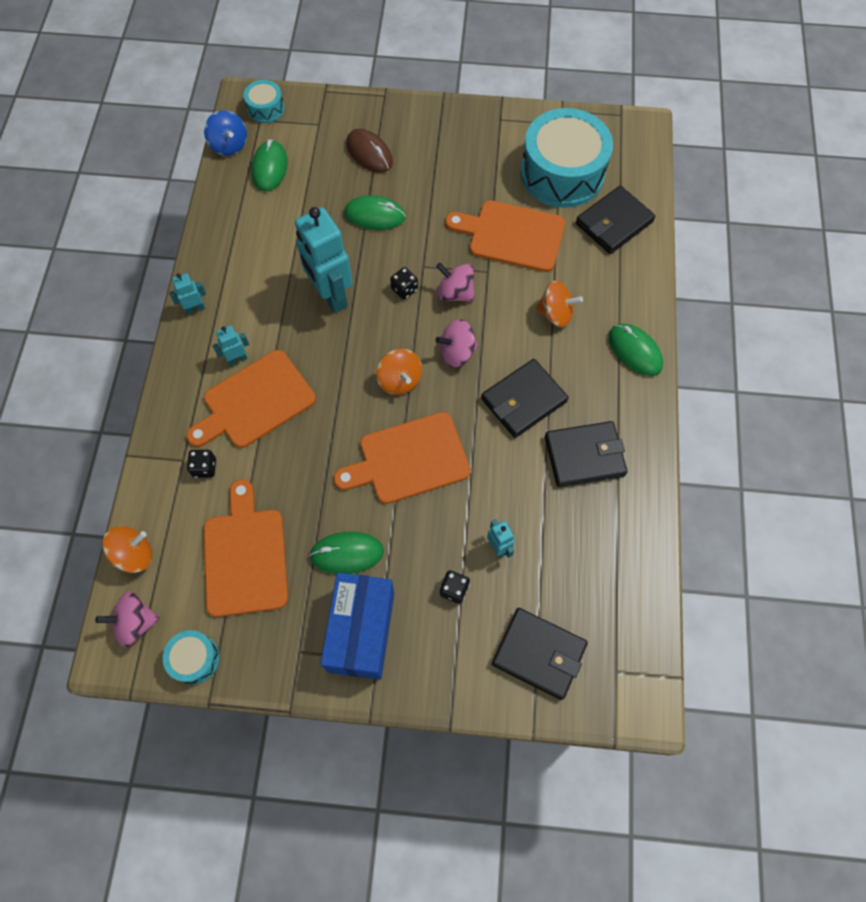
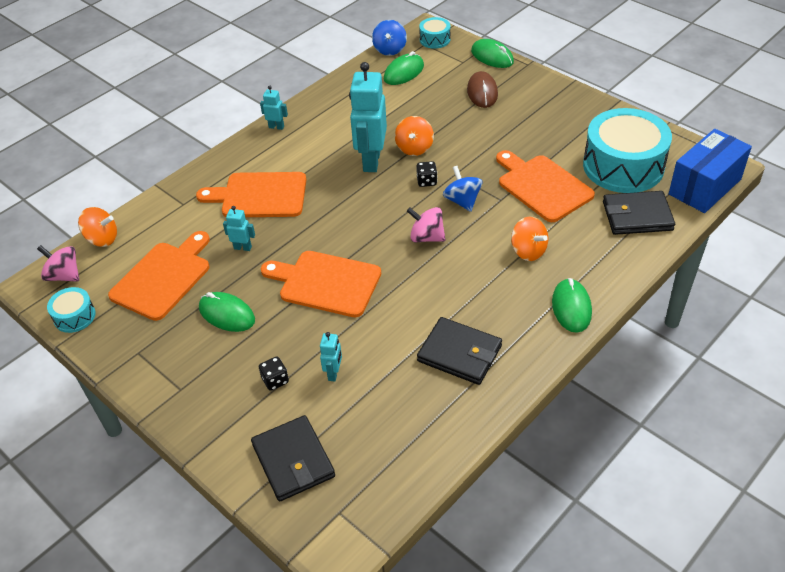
camera: 40 degrees right, 20 degrees down
(204, 468) = (191, 215): black dice -> none
(237, 359) = (273, 166): turquoise robot -> turquoise robot (243, 247)
(361, 631) = (188, 366): blue box -> blue box (704, 187)
(374, 215) = (449, 129): green mouse -> green mouse (492, 57)
(399, 380) = (368, 233): orange spinning top -> orange spinning top (414, 148)
(455, 293) = (462, 201): pink spinning top -> blue spinning top
(523, 400) = (447, 292): black wallet -> none

